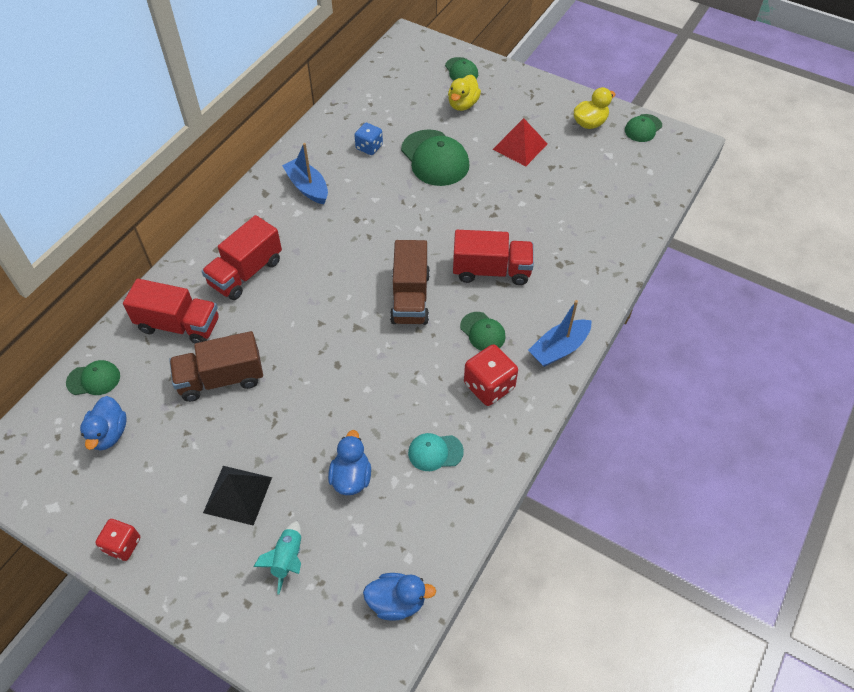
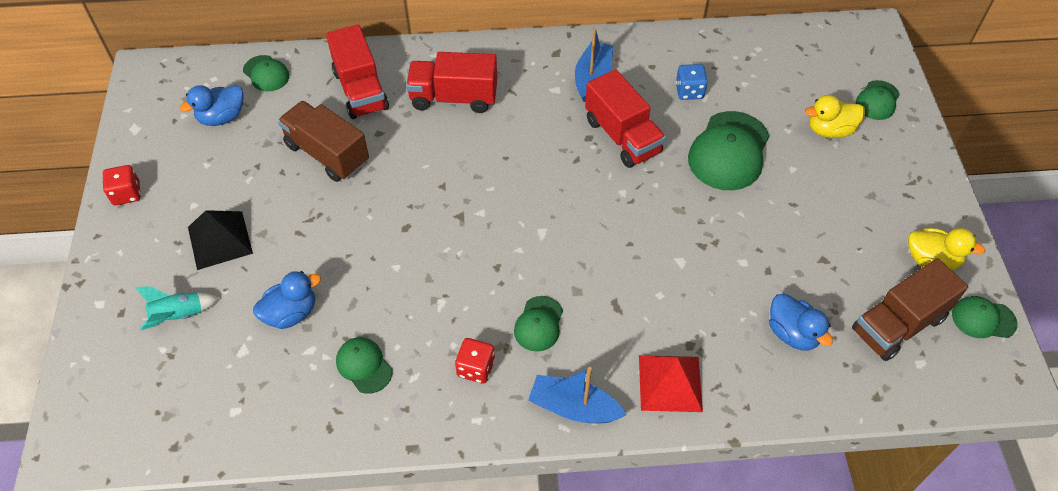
camera: 55 degrees right, 0 degrees up
(397, 602) = (184, 428): blue duck -> blue duck (792, 333)
(410, 298) = (530, 237): brown truck -> brown truck (898, 324)
(435, 452) = (364, 366): turquoise cap -> green cap
(489, 386) = (476, 368): red dice -> red dice, size x0.66
(491, 271) = (624, 286): red truck -> red truck (622, 136)
(520, 146) = (823, 214): red pyramid -> red pyramid (670, 383)

